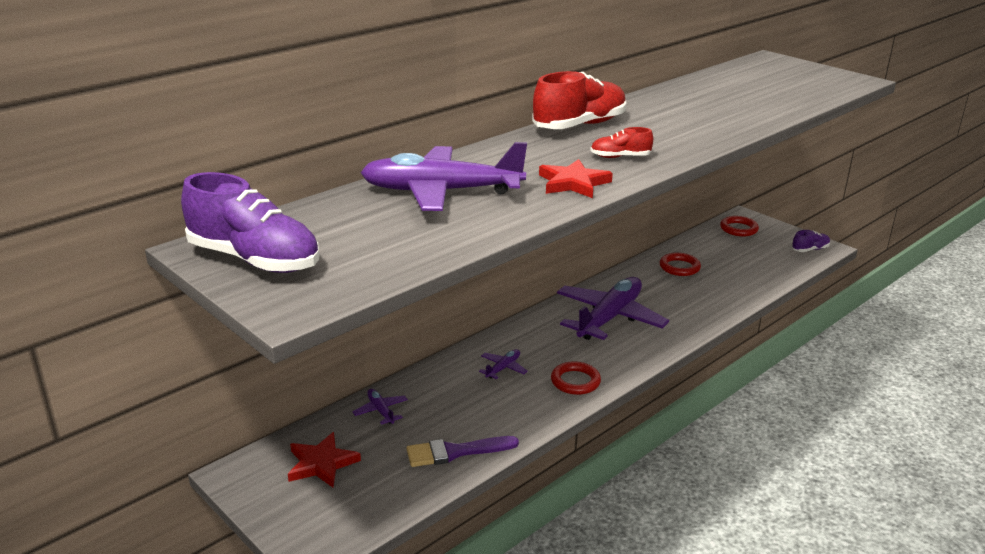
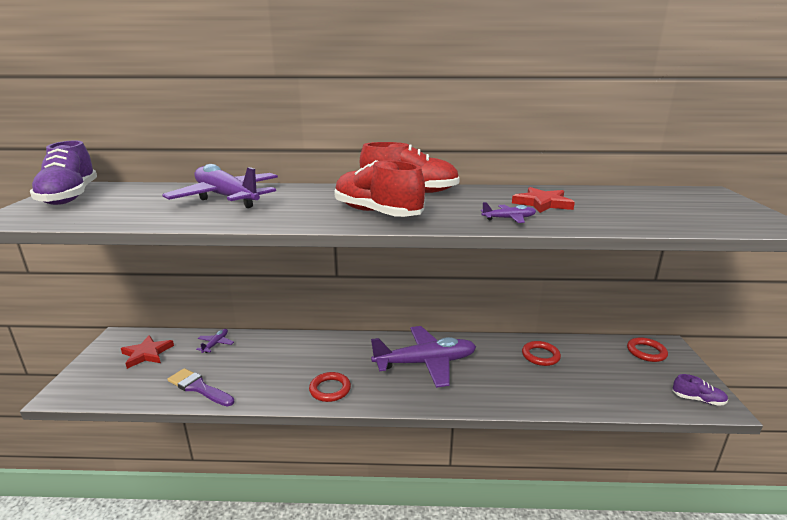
camera: 45 degrees right, 5 degrees down
(503, 368) = (309, 357): purple plane -> purple plane (509, 219)
(573, 183) = (301, 216): red star -> red star (542, 203)
(620, 157) = (377, 213): red shoe -> red shoe, size x2.05

